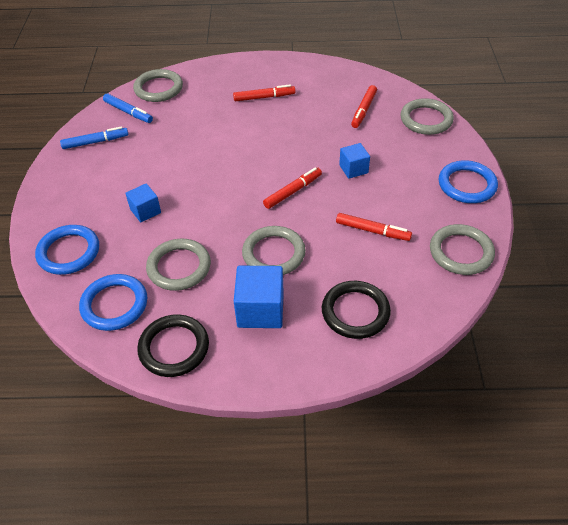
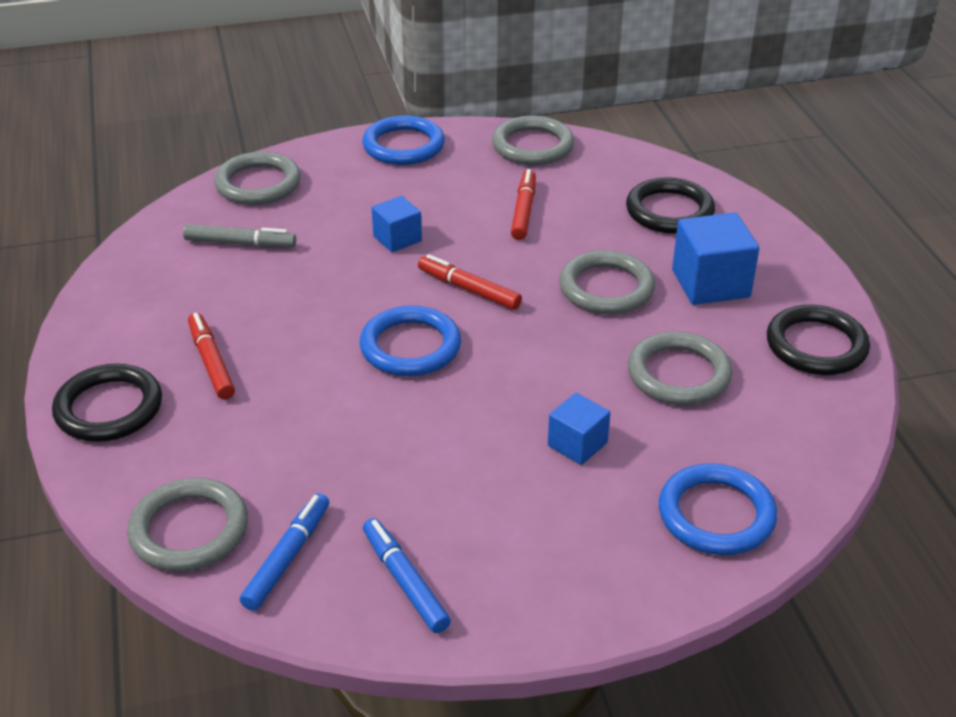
camera: 105 degrees left, 10 degrees down
(114, 304) = (785, 423): blue ring -> blue ring (410, 346)
(244, 69) = (109, 408): none -> black ring
(364, 110) = (240, 243): red marker -> grey marker

